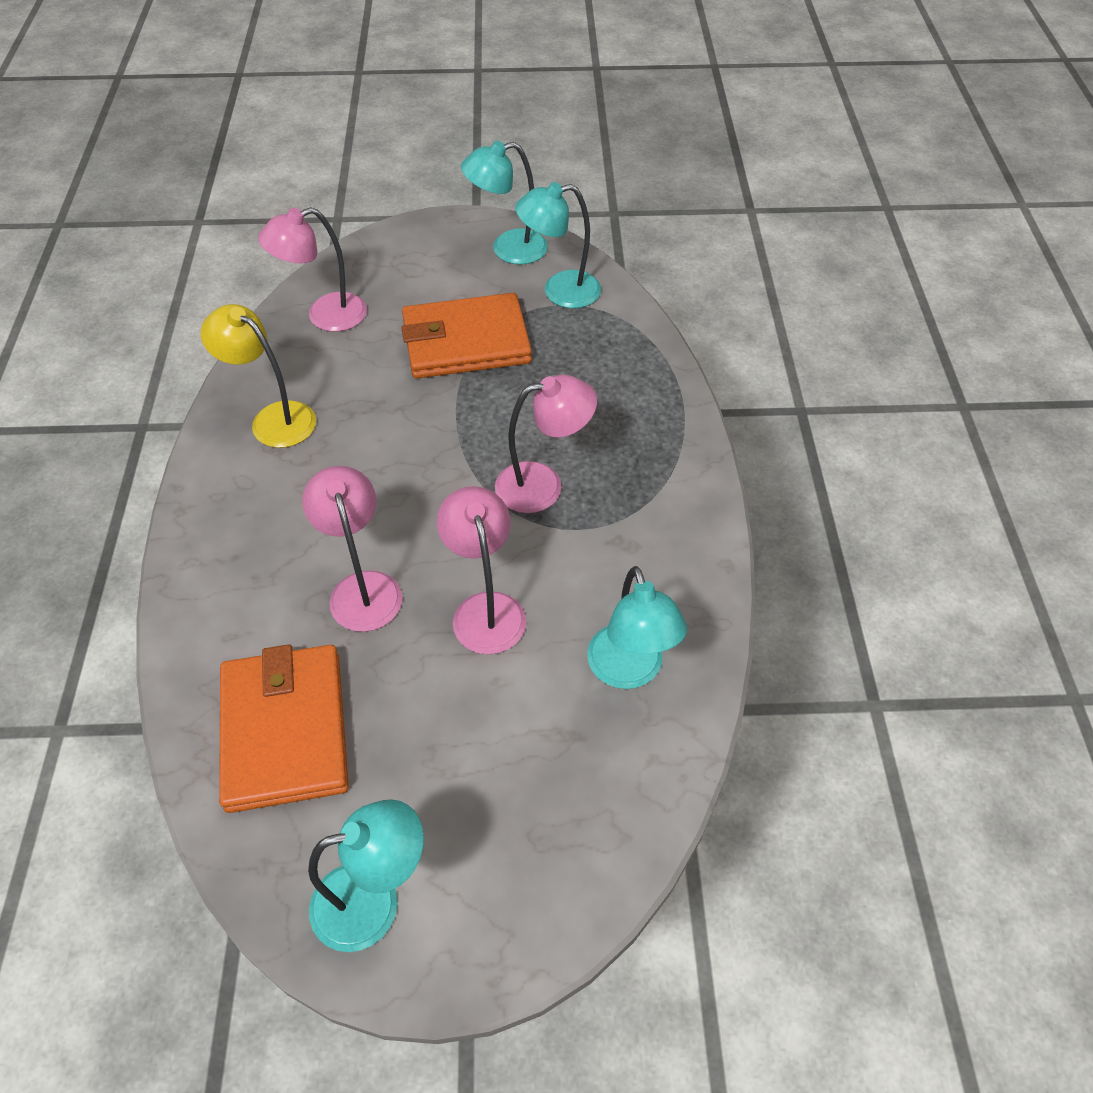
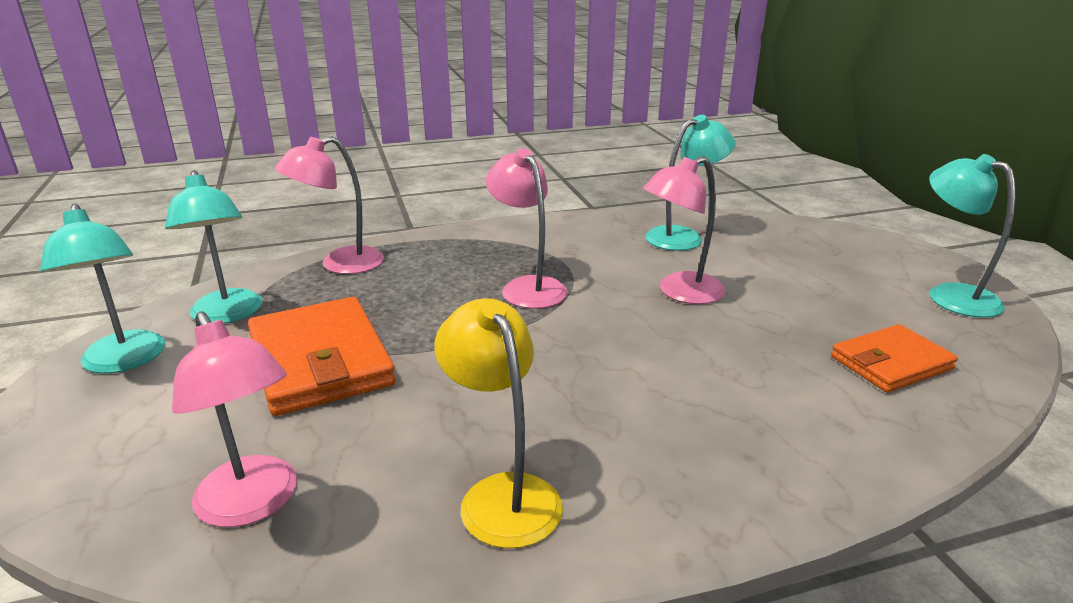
camera: 105 degrees left, 25 degrees down
(273, 418) = (502, 494): yellow lamp -> yellow lamp turned 135 degrees clockwise
(285, 730) = (891, 363): orange wallet -> orange wallet, size x0.62
(362, 588) = (712, 356): pink lamp -> pink lamp (340, 264)

